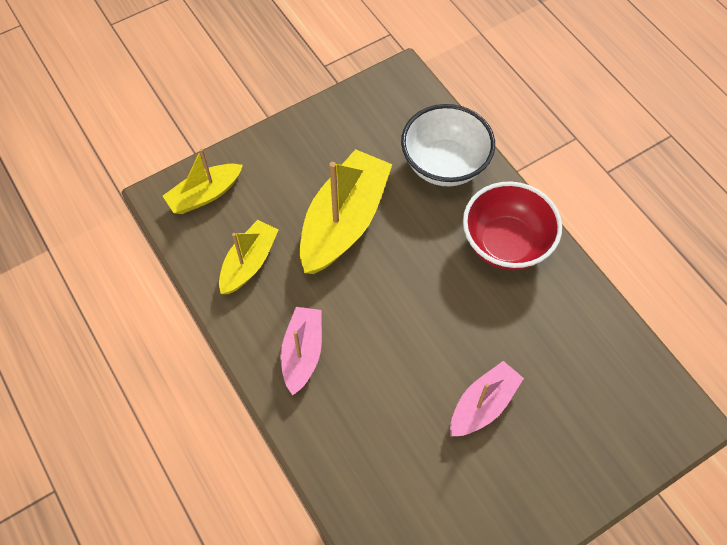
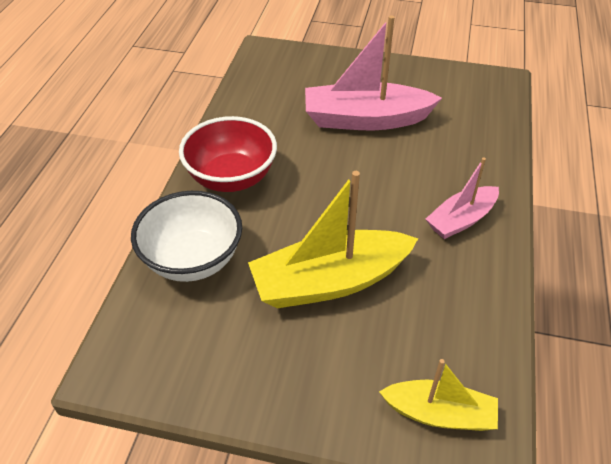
camera: 135 degrees left, 15 degrees down
(249, 263) = (448, 312): yellow boat -> none
(483, 405) = (365, 119): pink boat -> pink boat, size x1.71

